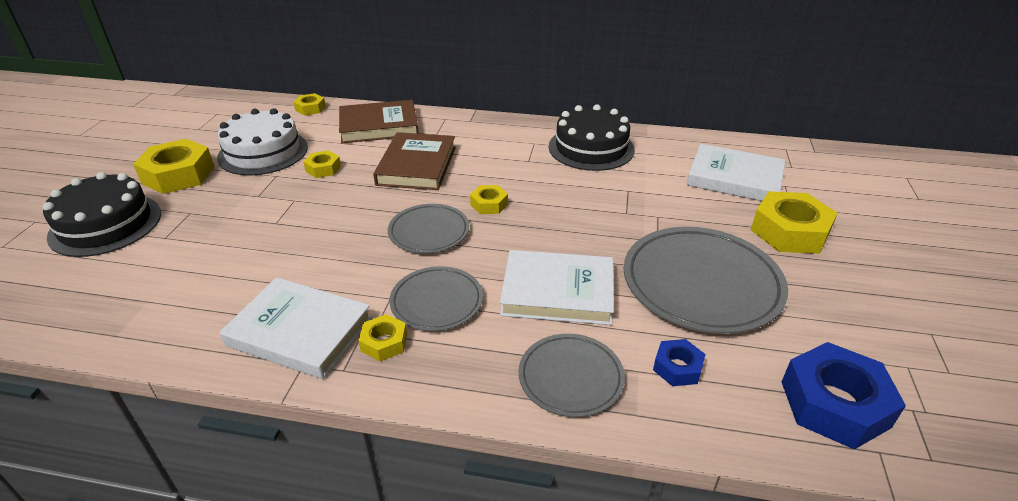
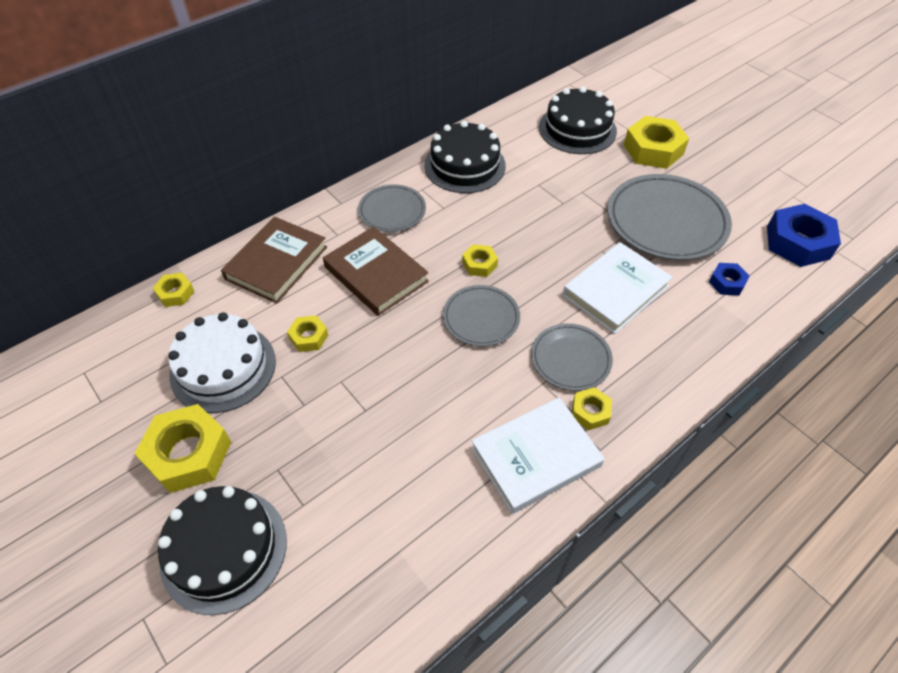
camera: 50 degrees left, 15 degrees up
(570, 378) = (699, 335): grey plate -> grey plate (392, 211)
(734, 178) = (577, 129): white book -> black cake

